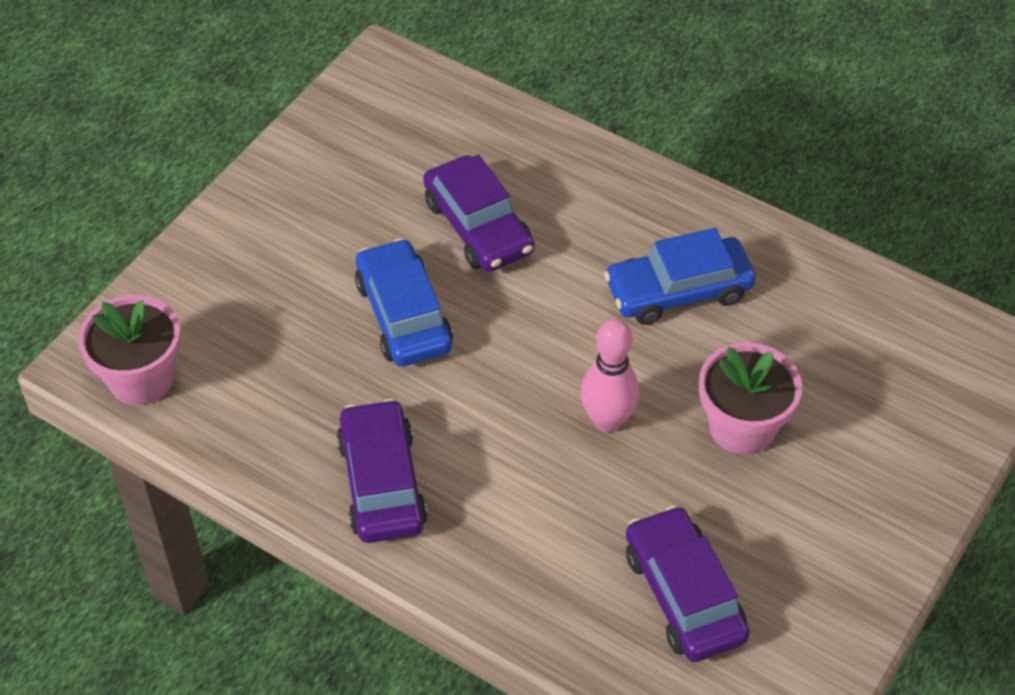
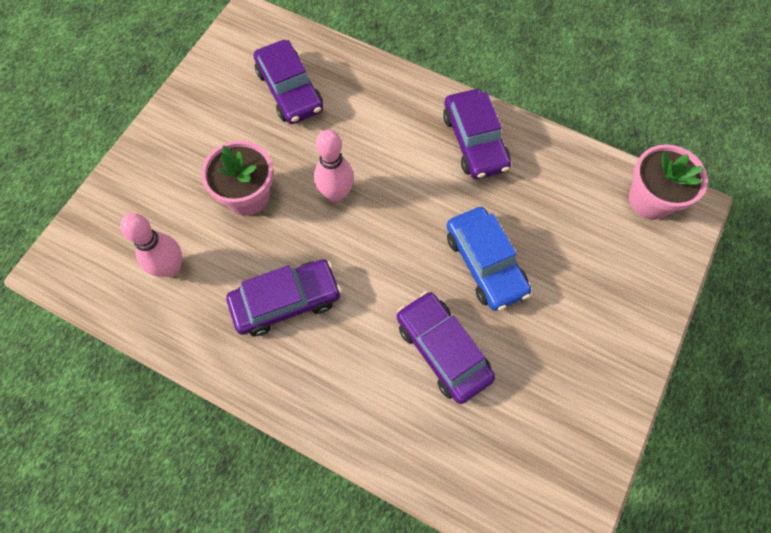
camera: 175 degrees right, 15 degrees up
(678, 290) = (286, 301): blue car -> purple car
(841, 340) = (170, 268): none -> pink bowling pin

